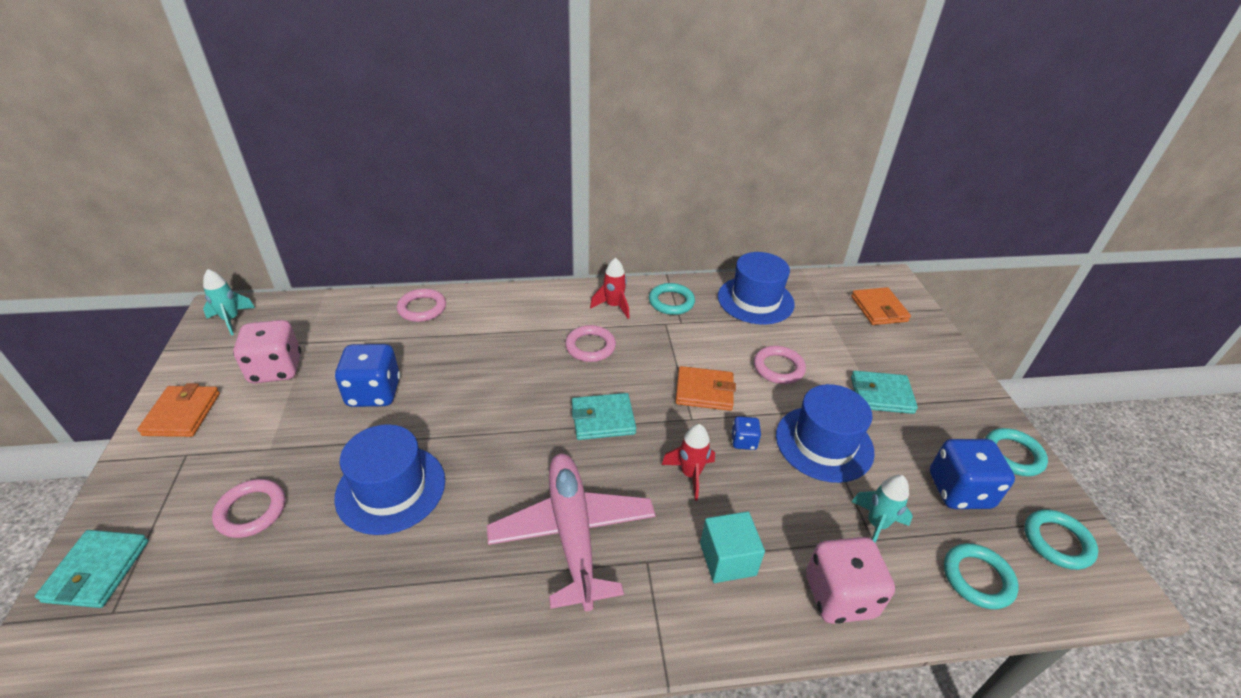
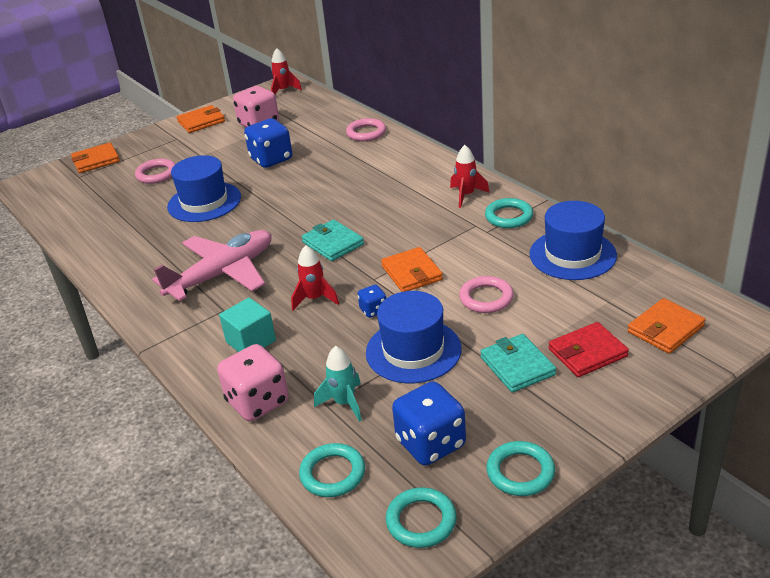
camera: 65 degrees right, 5 degrees down
(97, 571) = (96, 161): turquoise wallet -> orange wallet
(231, 320) = (283, 91): turquoise rocket -> red rocket
(590, 346) = (404, 207): pink ring -> none
(885, 354) = (587, 353): none -> red wallet

